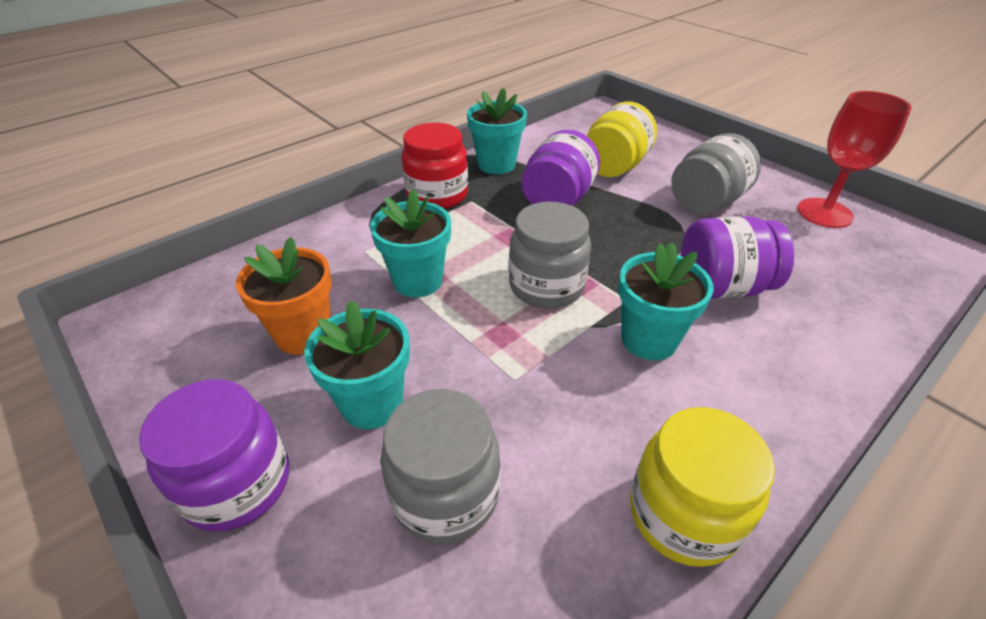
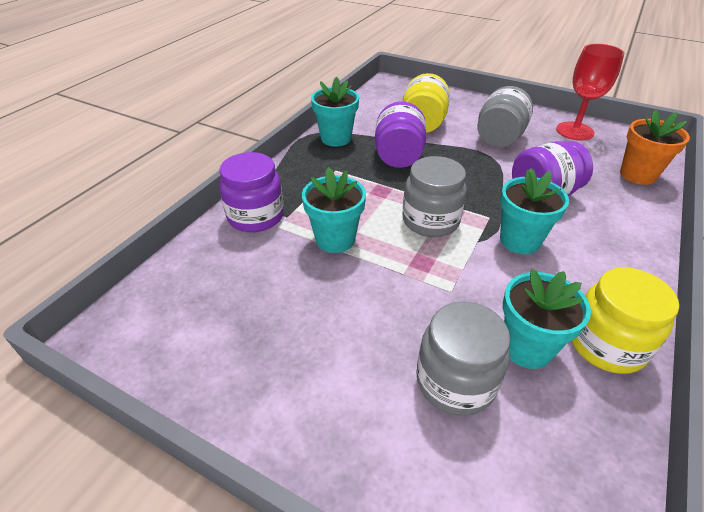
camera: 20 degrees left, 0 degrees up
(237, 484) = (300, 425): purple jar -> purple jar (255, 216)
(303, 334) = (273, 302): orange flower pot -> orange flower pot (637, 175)
(372, 403) = (362, 337): turquoise flower pot -> turquoise flower pot (527, 347)
(437, 195) = (306, 171): red jar -> none

